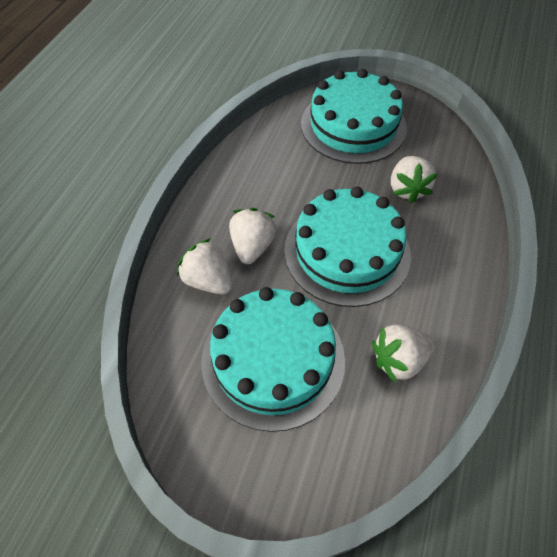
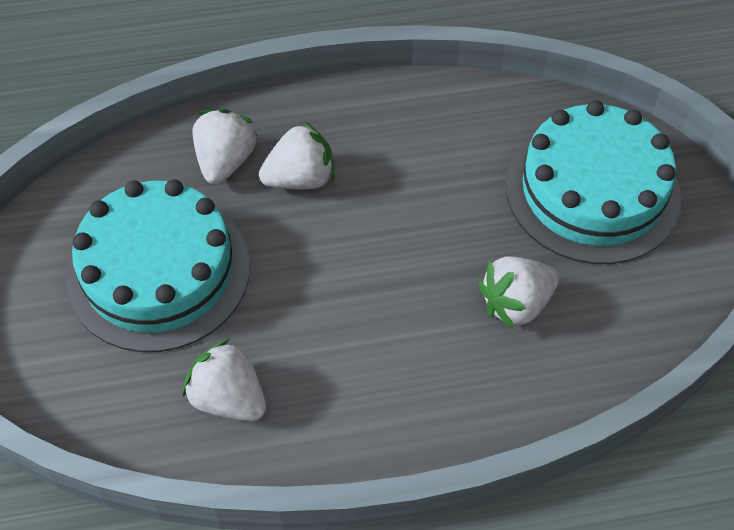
camera: 60 degrees right, 0 degrees up
(347, 252) = (357, 278): turquoise cake -> none

